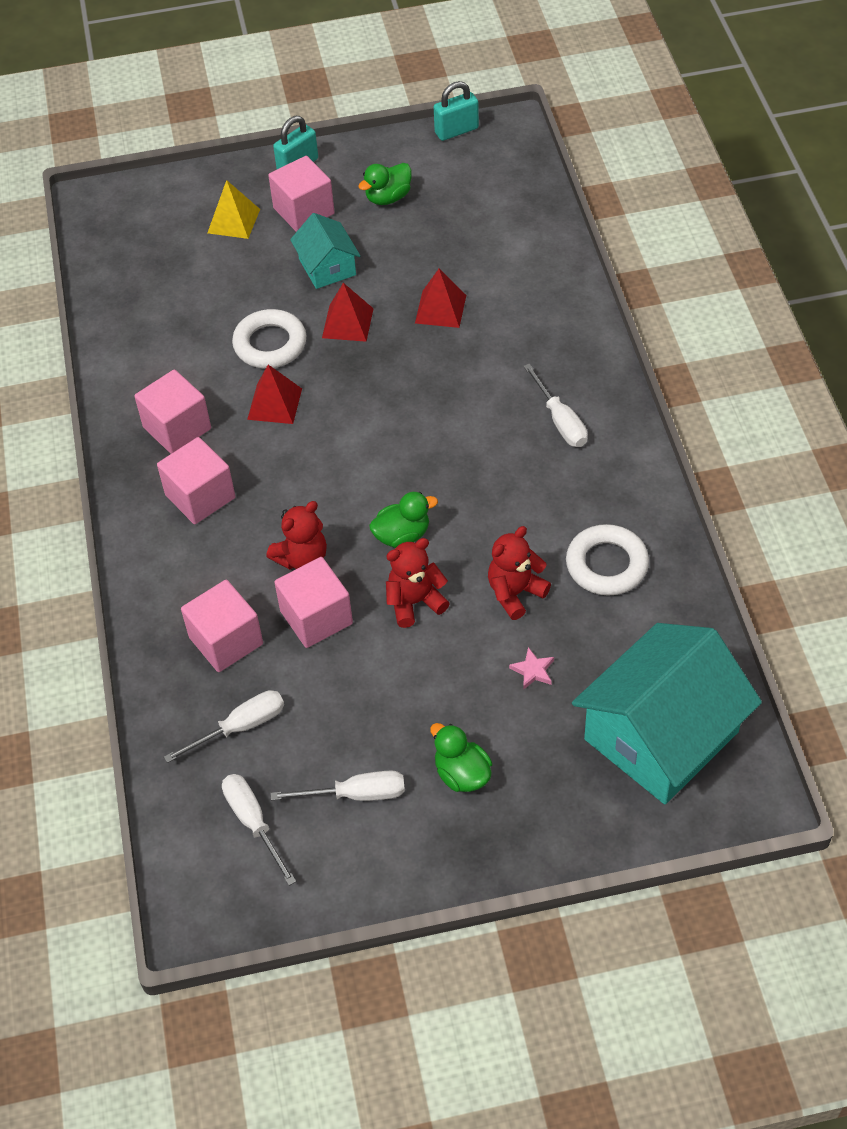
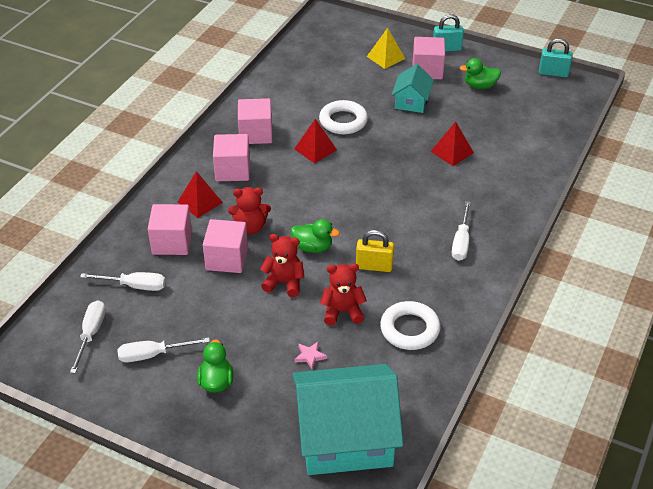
camera: 35 degrees right, 10 degrees down
(347, 323) = (394, 132): red pyramid -> red pyramid (200, 202)
(356, 794) = (153, 355): white screwdriver -> white screwdriver turned 135 degrees clockwise
(495, 514) = (374, 266): none -> yellow padlock

